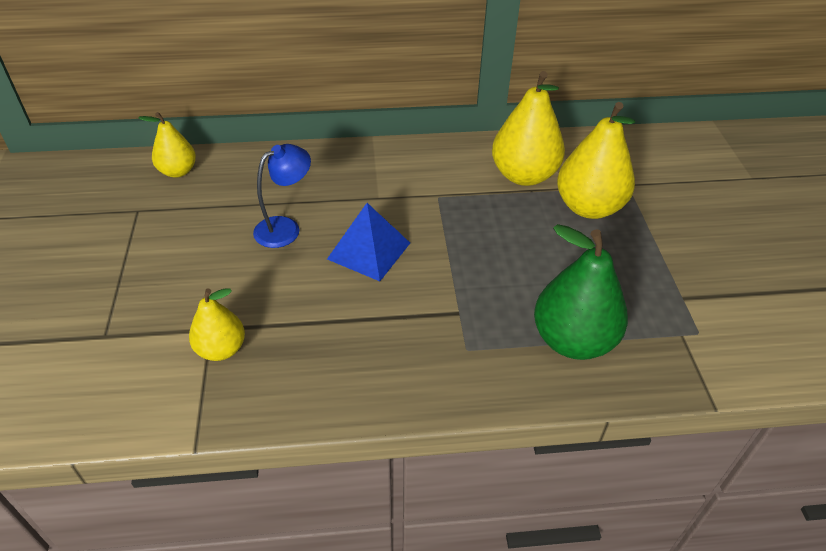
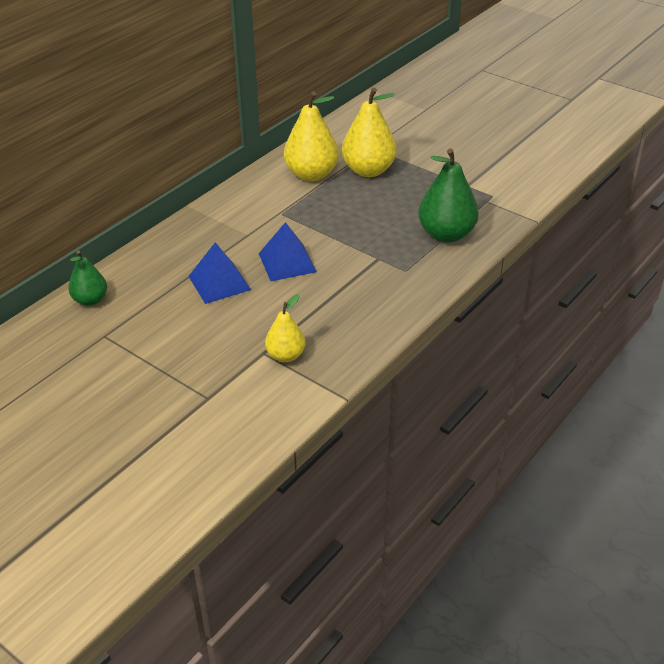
camera: 45 degrees left, 5 degrees down
(178, 171) = (90, 300): yellow pear -> green pear
(285, 228) = (219, 283): blue lamp -> blue pyramid

